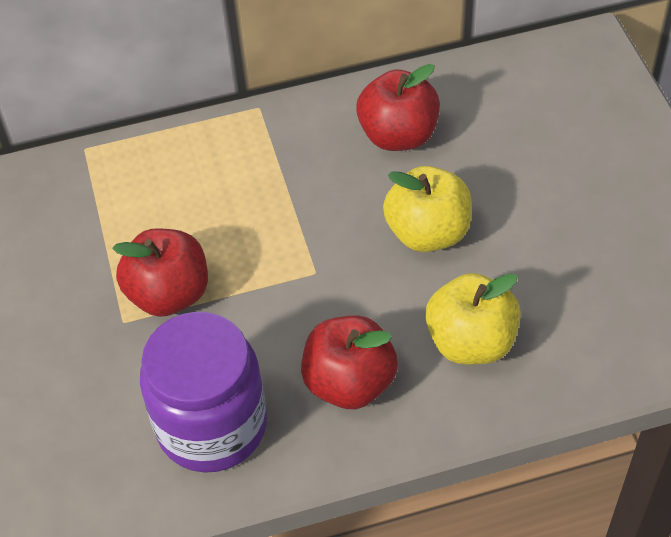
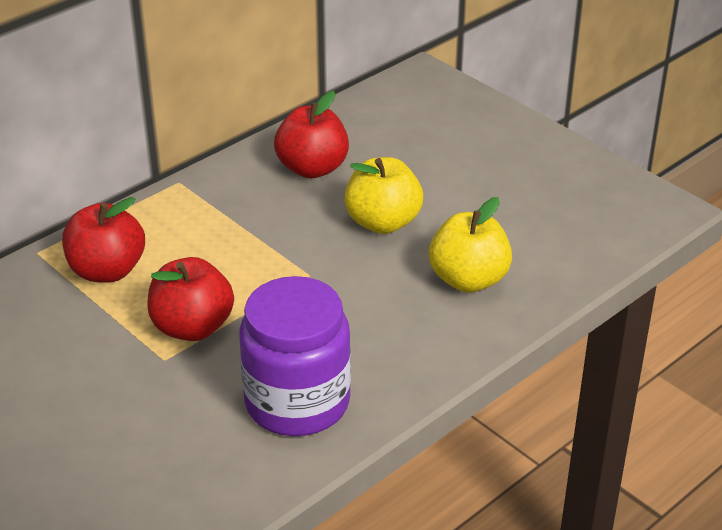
camera: 30 degrees left, 15 degrees down
(349, 383) = (392, 336): red apple -> red apple (107, 271)

